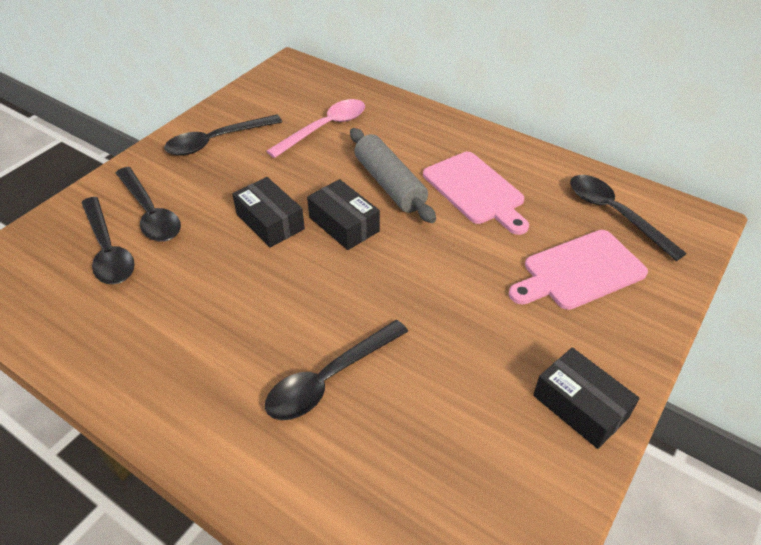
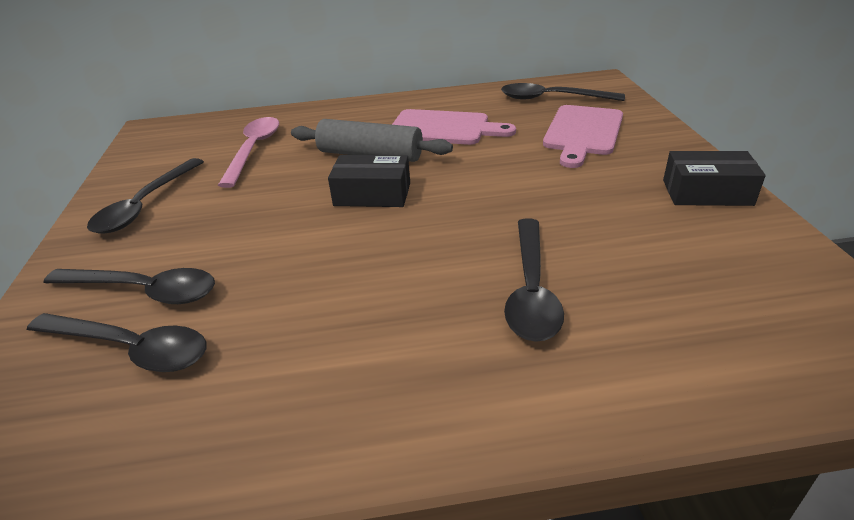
camera: 40 degrees left, 10 degrees down
(270, 221) = (298, 227): black box -> none

